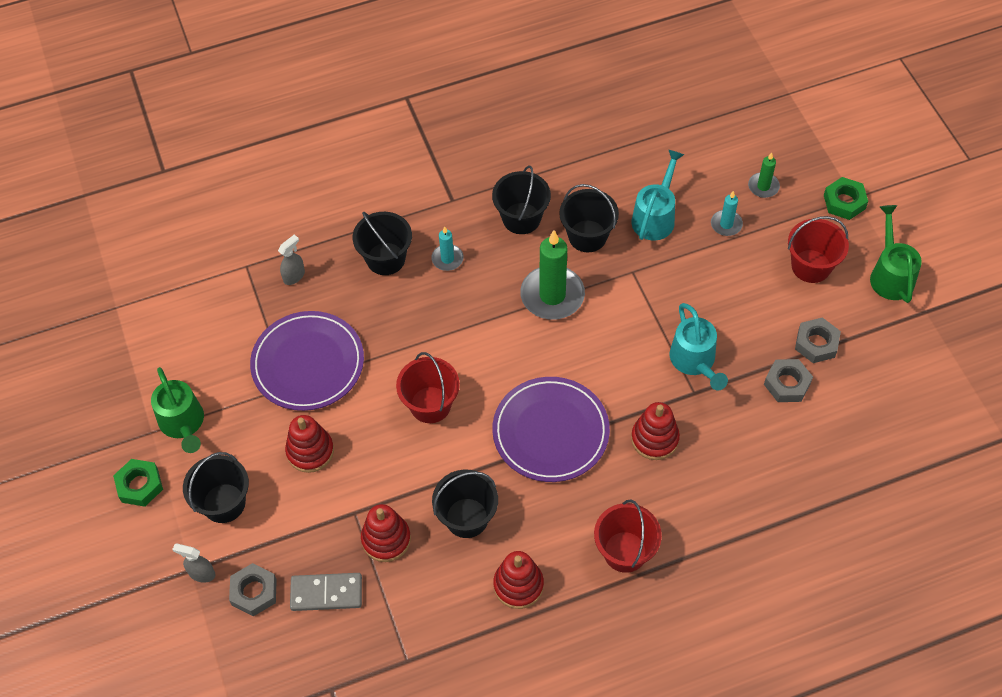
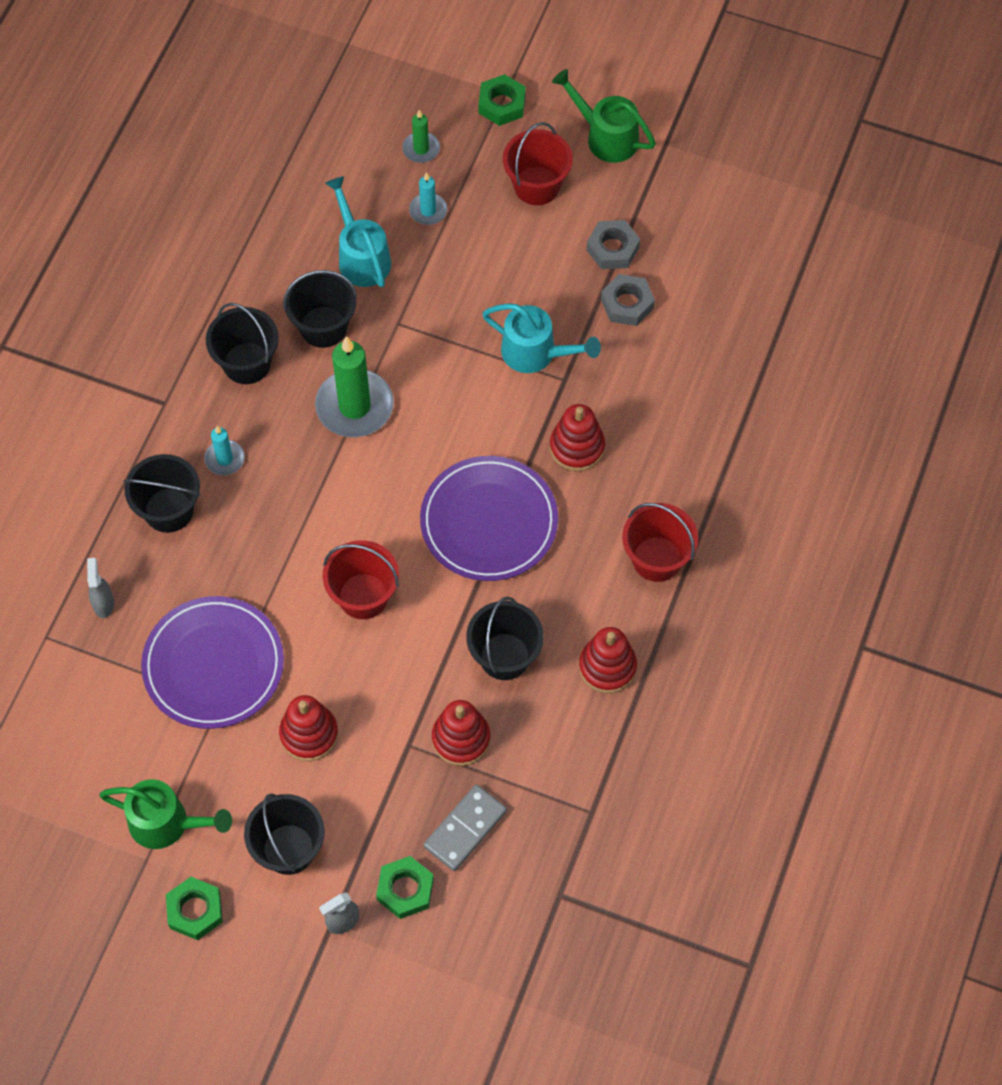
camera: 50 degrees left, 5 degrees up
(254, 592) = (405, 890): grey nut -> green nut

